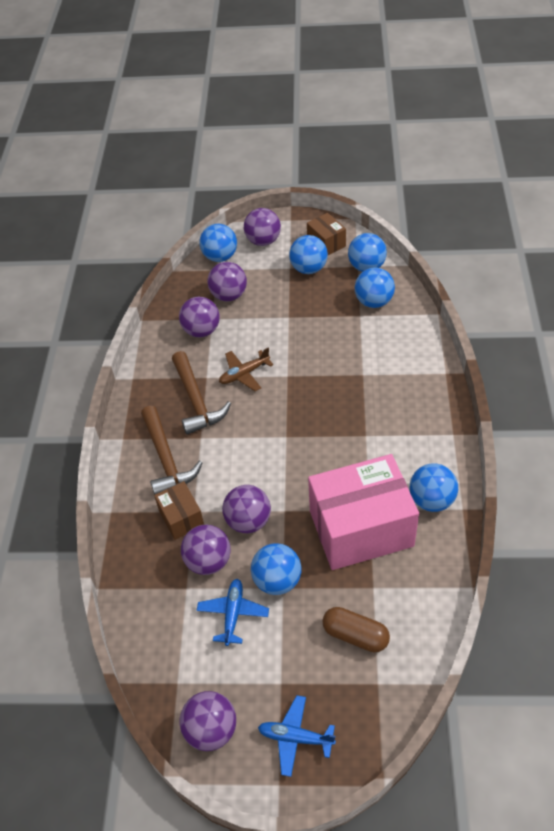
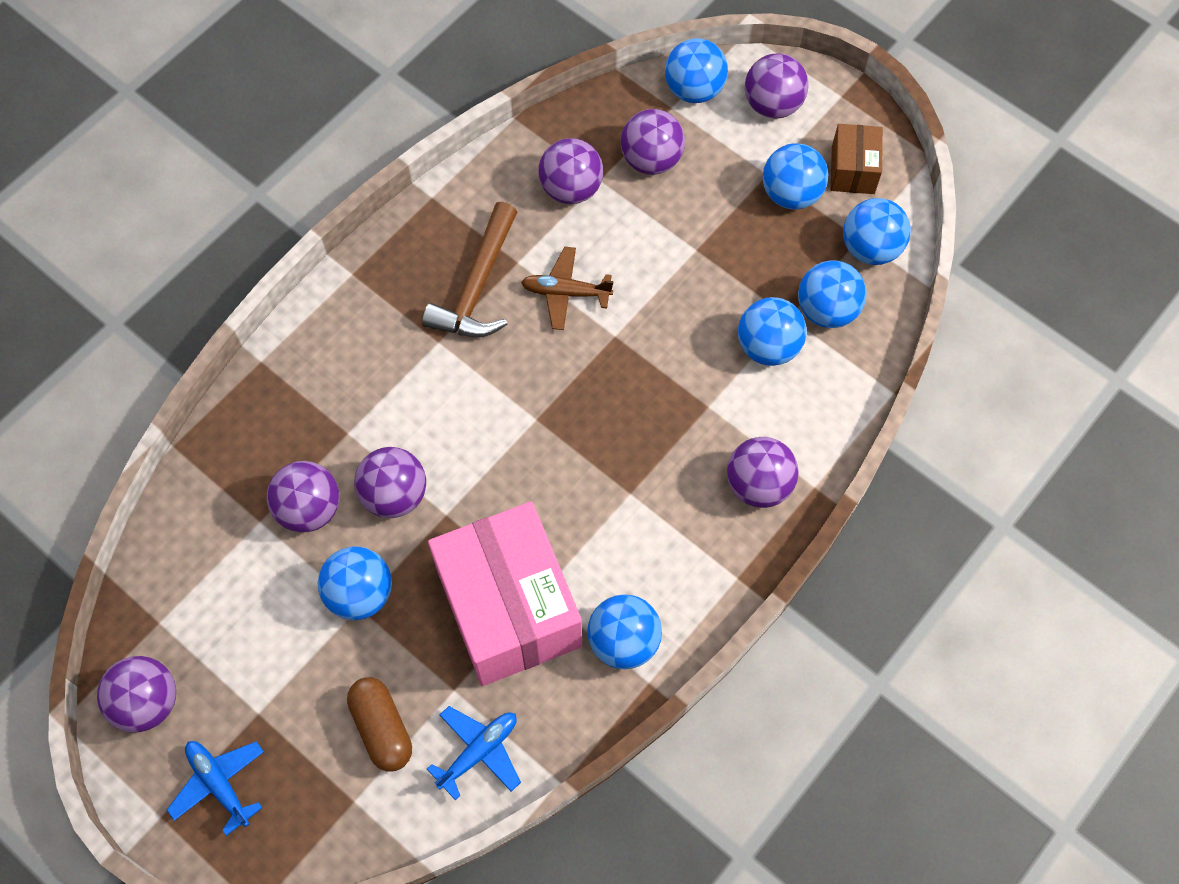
camera: 35 degrees right, 15 degrees up
(166, 458) = (376, 339): brown hammer -> none
(181, 518) = (327, 430): brown box -> none
(233, 614) = (280, 593): blue plane -> blue plane (478, 752)
(361, 528) = (509, 608): pink box -> pink box turned 45 degrees clockwise
(363, 333) = (768, 346): none -> blue ball
(420, 390) = (758, 485): none -> purple ball

